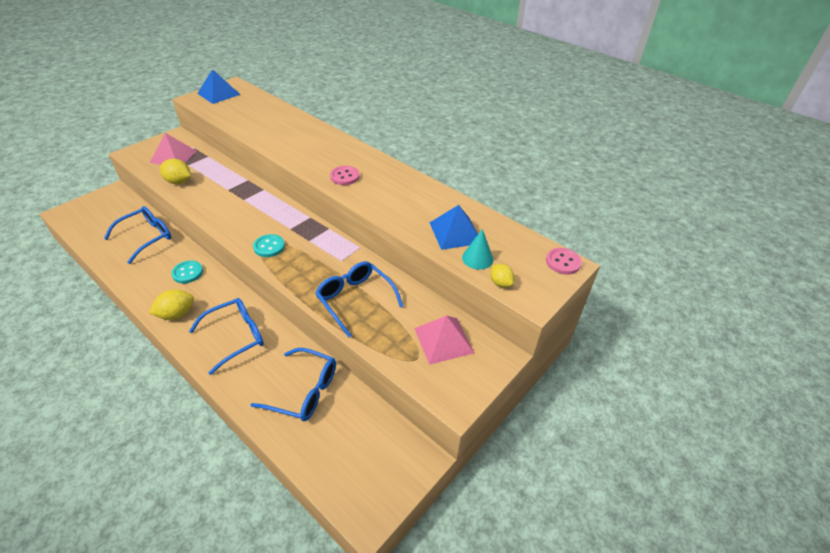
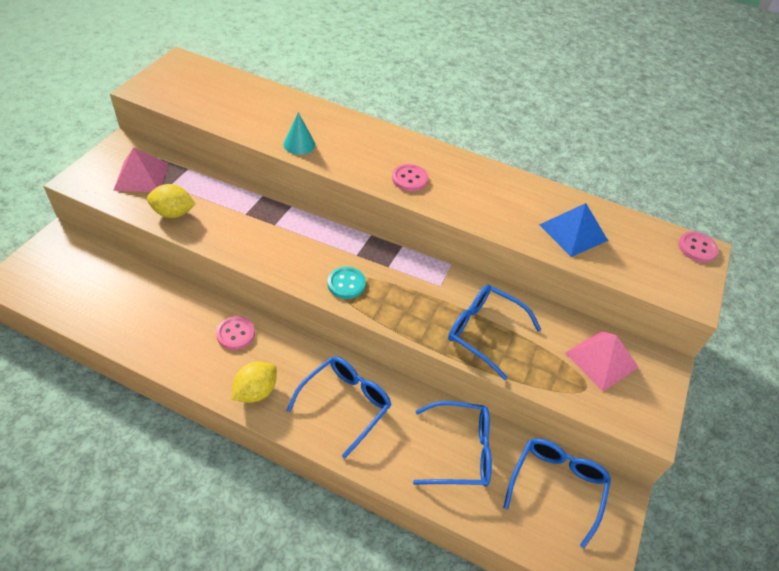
camera: 20 degrees left, 5 degrees up
(146, 237) = (150, 296): blue glasses -> blue glasses (556, 487)
(187, 273) = (235, 334): turquoise button -> pink button
(218, 94) = (171, 78): blue pyramid -> none
(477, 258) = (613, 260): turquoise cone -> turquoise cone (299, 144)
(500, 283) = (652, 285): yellow lemon -> none

